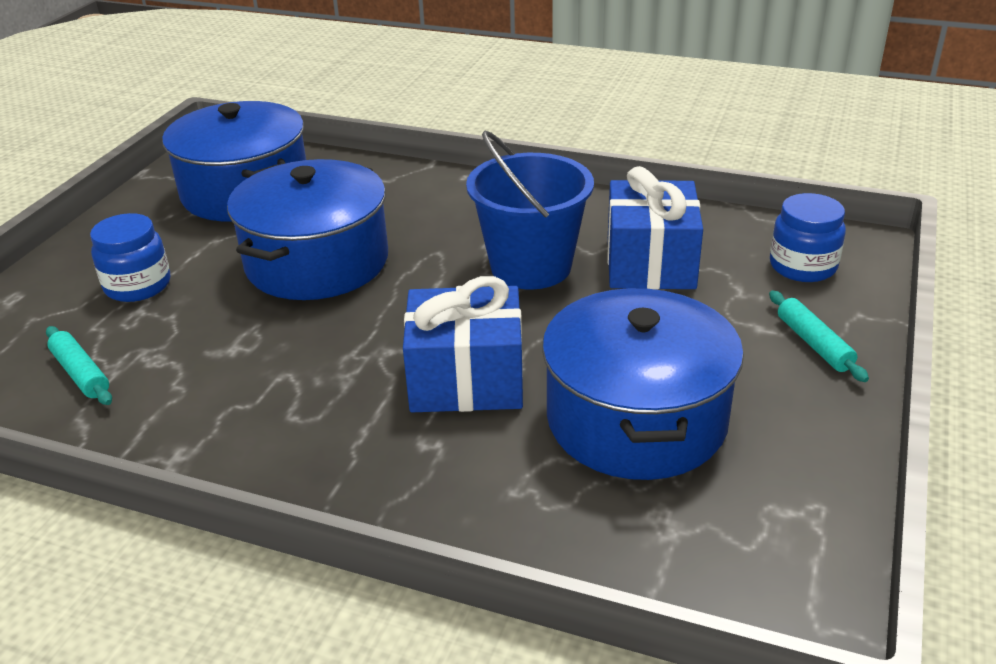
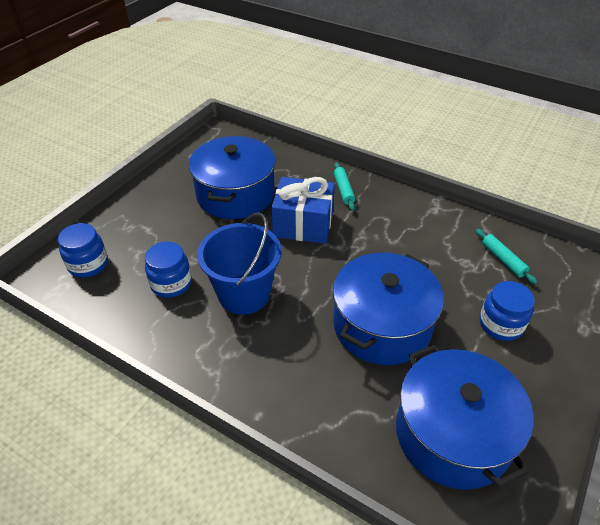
camera: 170 degrees left, 10 degrees up
(650, 263) = (171, 283): blue gift -> blue jar
(814, 343) = (130, 216): turquoise rolling pin -> turquoise rolling pin (343, 190)

